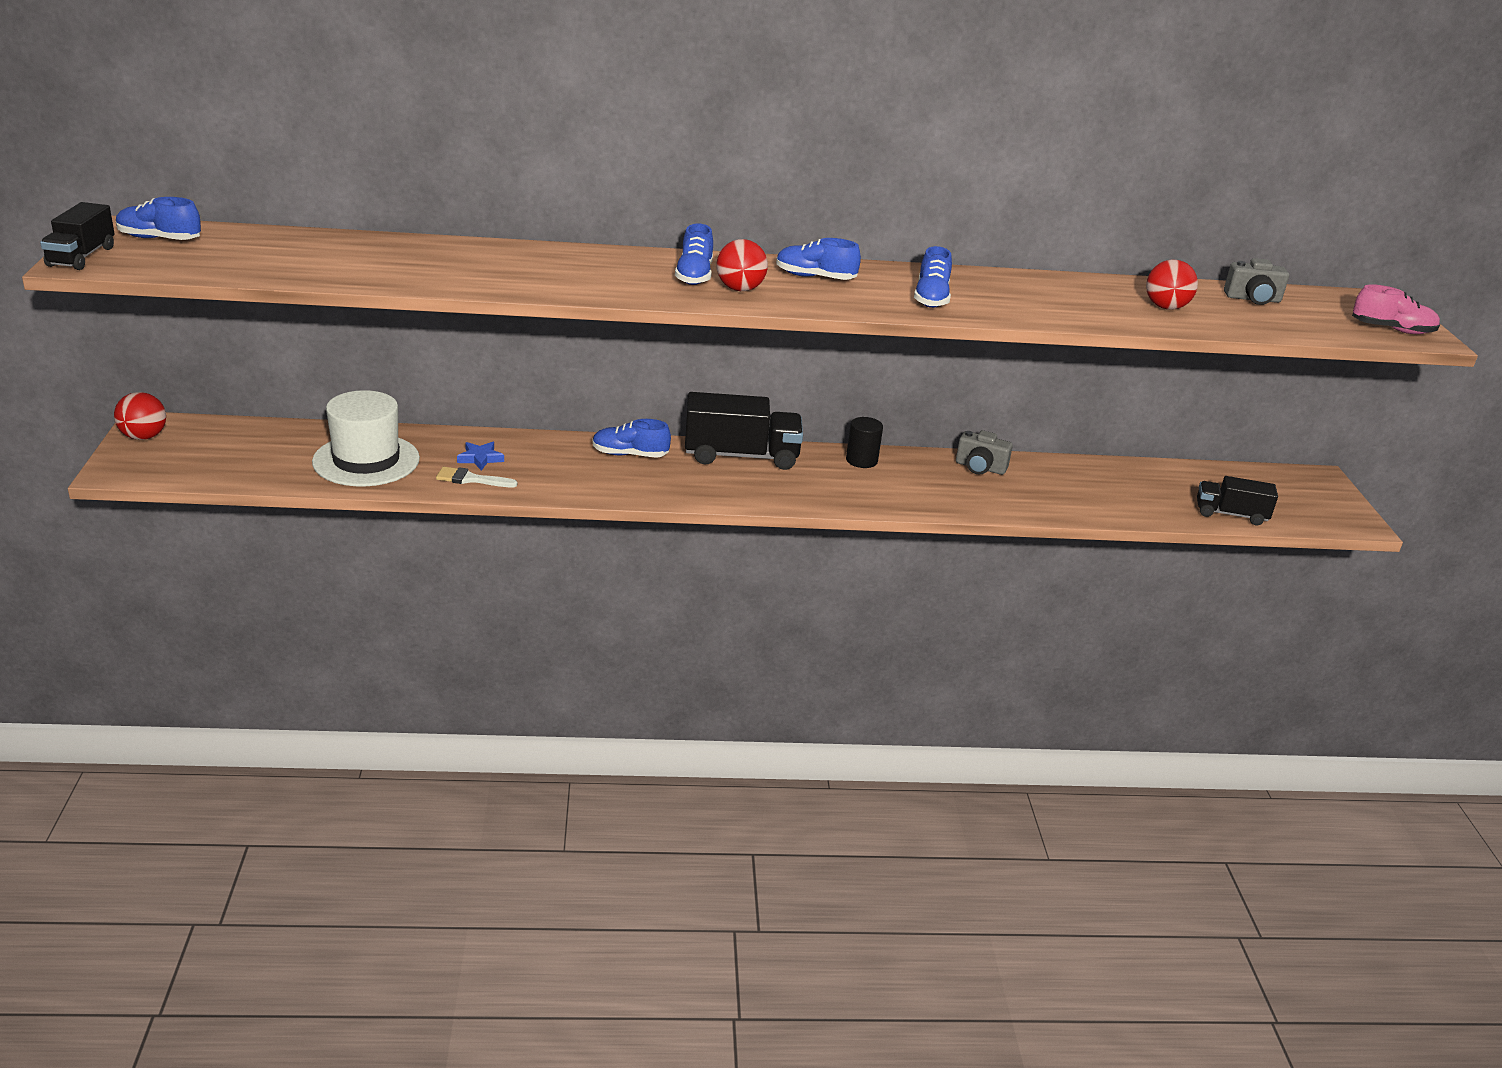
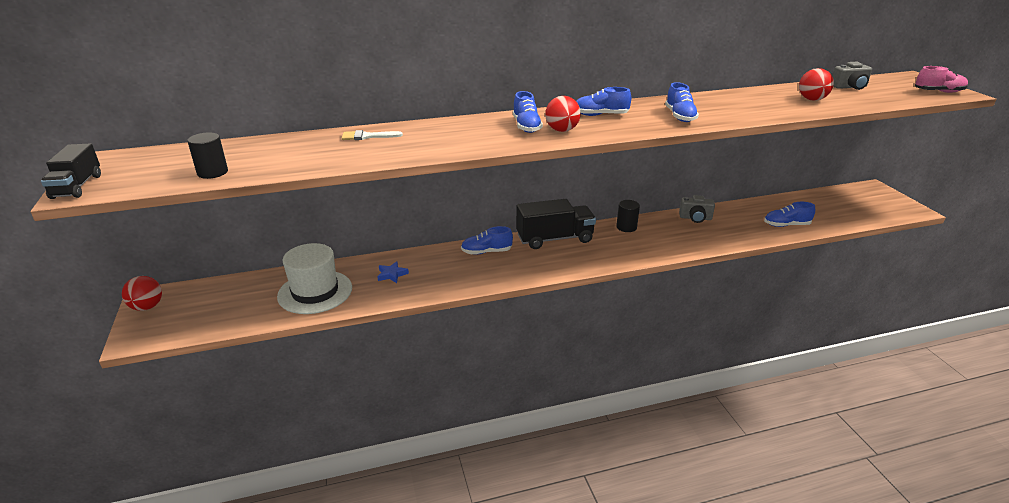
camera: 10 degrees left, 0 degrees up
(159, 239) = (136, 163): blue shoe -> blue shoe (786, 225)
(247, 267) = (212, 172): none -> black cylinder
(471, 479) = (392, 291): white brush -> white brush (367, 136)
(1230, 514) = (848, 219): black truck -> none

